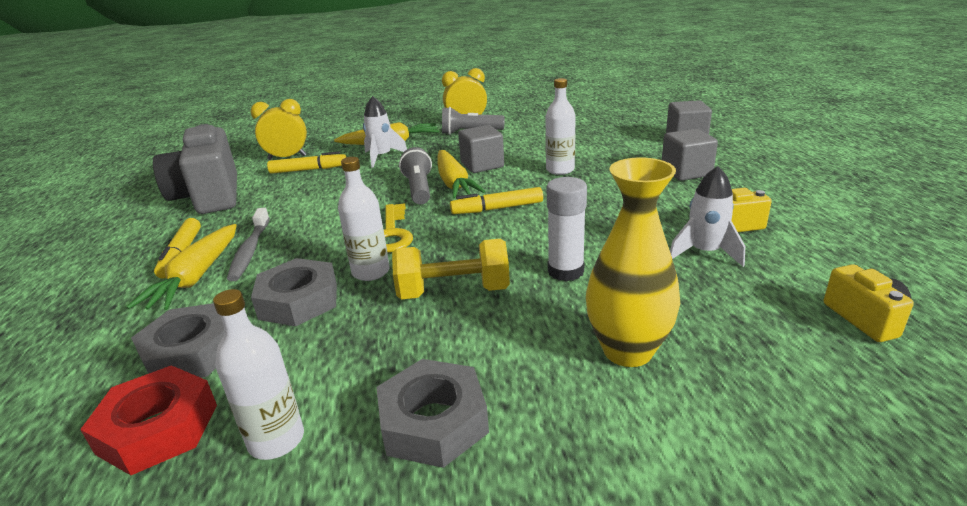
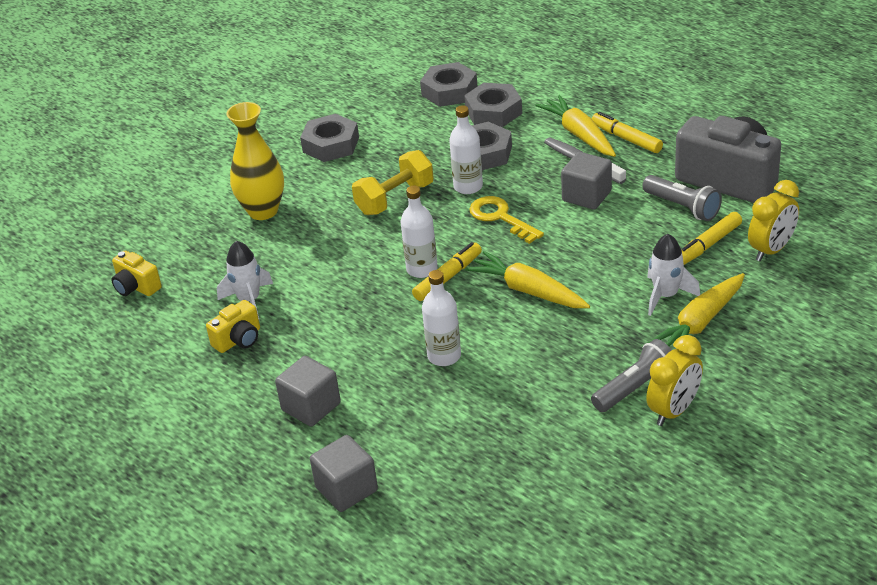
camera: 145 degrees right, 10 degrees up
(158, 428) = (449, 91): red nut -> grey nut
(276, 440) = (391, 111): white bottle -> white bottle (422, 269)
(419, 189) = (551, 270): grey flashlight -> grey flashlight (682, 207)
(482, 165) = (535, 329): grey cube -> grey cube (586, 196)
(565, 271) = (336, 243): white glue stick -> none

